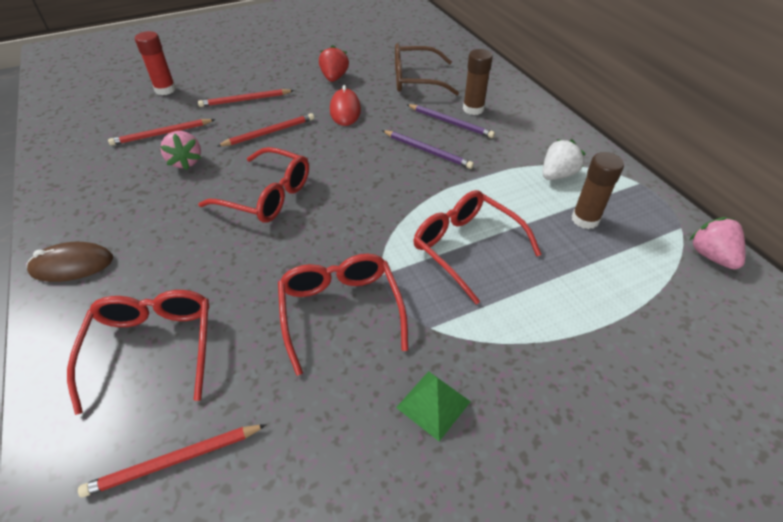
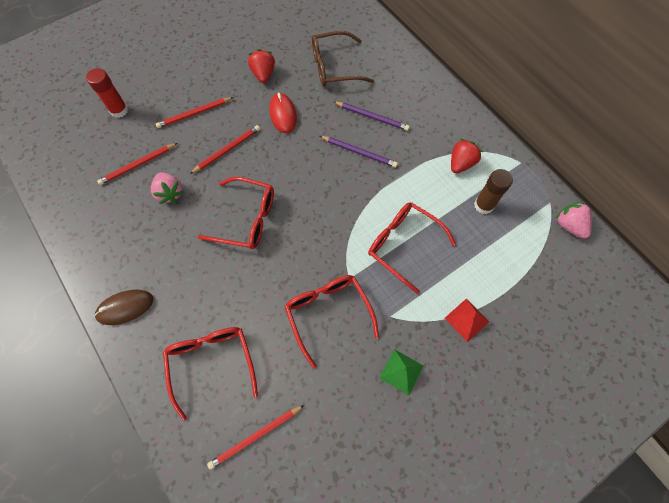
camera: 10 degrees left, 20 degrees up
(473, 109) = (388, 98): brown glue stick -> none
(548, 349) = (466, 319): none -> red pyramid
(557, 175) = (461, 163): white strawberry -> red strawberry

